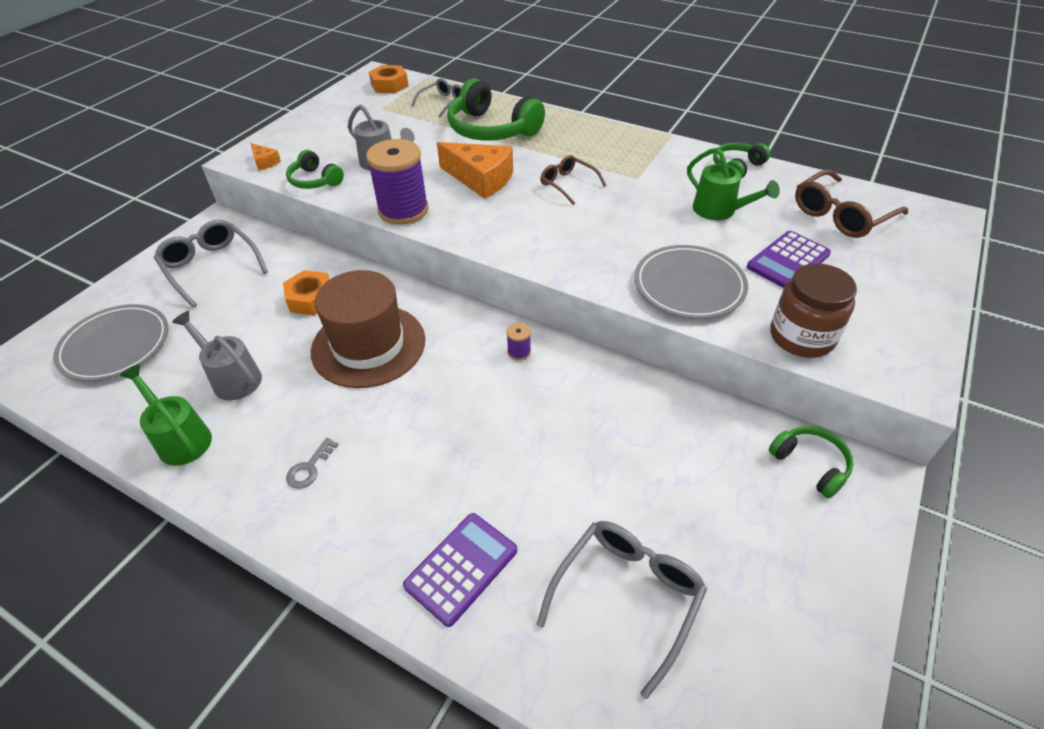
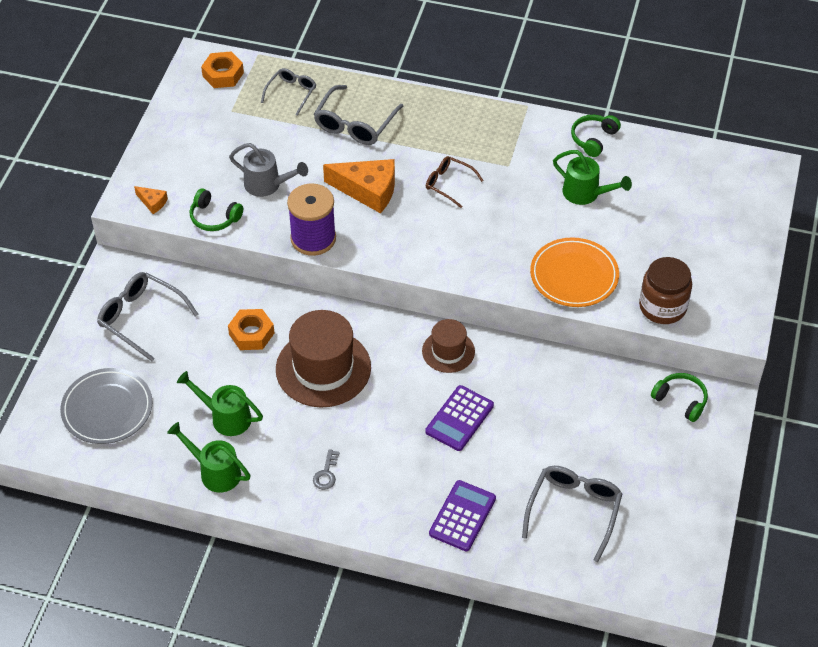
camera: 15 degrees left, 5 degrees up
(232, 377) = (225, 417): grey watering can -> green watering can
(491, 129) = (355, 124): green headphones -> grey glasses
(519, 352) = (448, 351): purple spool -> brown hat
(689, 285) = (574, 275): grey plate -> orange plate
(788, 261) = (647, 237): purple calculator -> purple calculator (459, 418)
(841, 215) = (685, 181): brown glasses -> none

